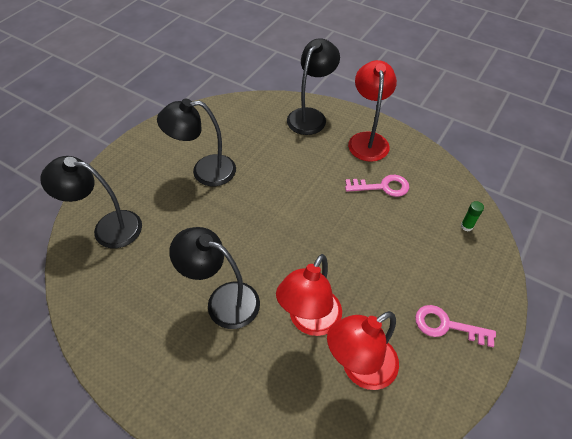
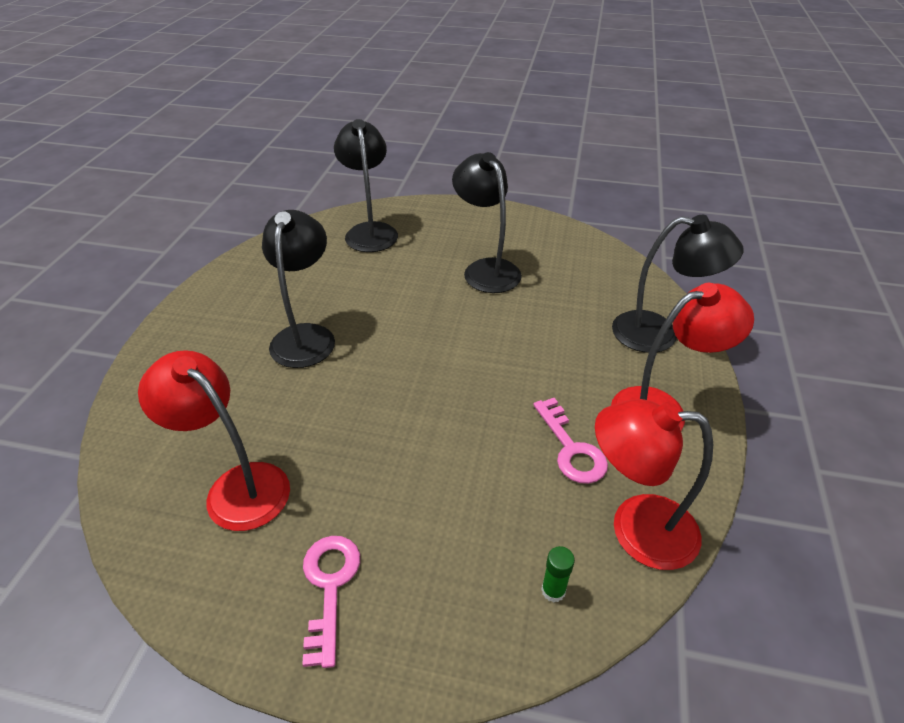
camera: 70 degrees right, 10 degrees down
(310, 321) = (297, 418): red lamp -> red lamp (636, 528)

